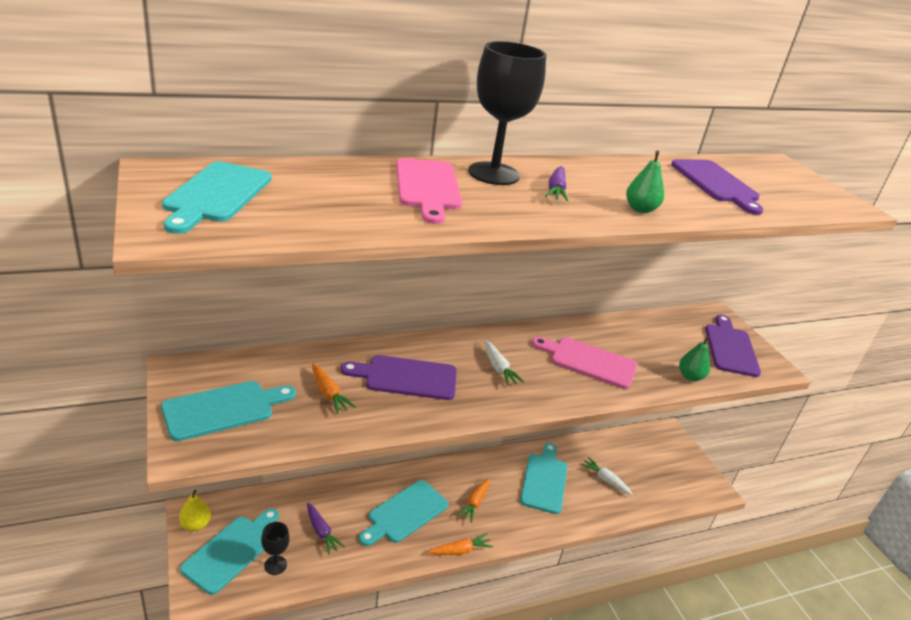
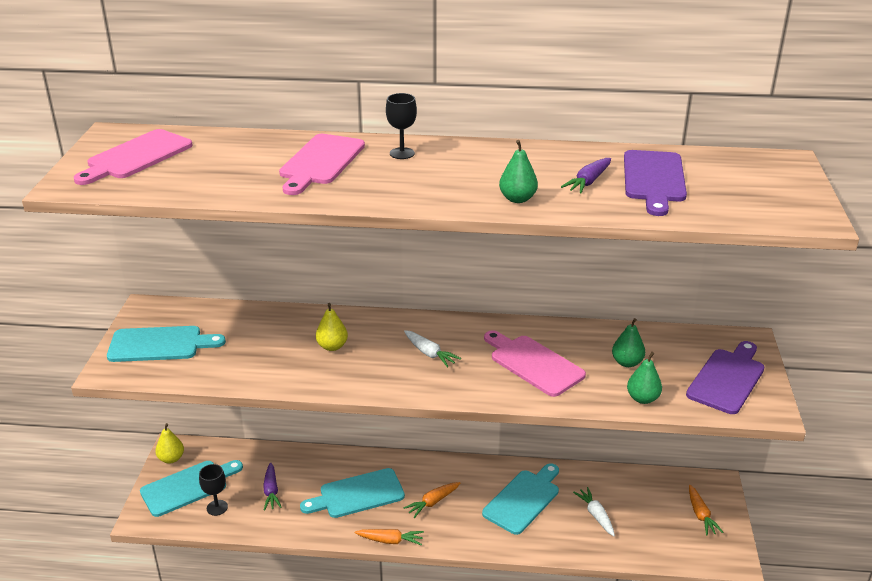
camera: 30 degrees right, 0 degrees up
(216, 195) = (136, 156): turquoise cutting board -> pink cutting board
(328, 394) = (252, 348): orange carrot -> orange carrot (700, 515)
(406, 377) = (332, 346): purple cutting board -> yellow pear
(493, 174) = (402, 153): black goblet -> black goblet, size x0.49
(498, 368) = (429, 353): white carrot -> white carrot turned 45 degrees counterclockwise
(556, 190) = (448, 173): purple carrot -> purple carrot (588, 182)
(654, 347) = (627, 362): none -> green pear

